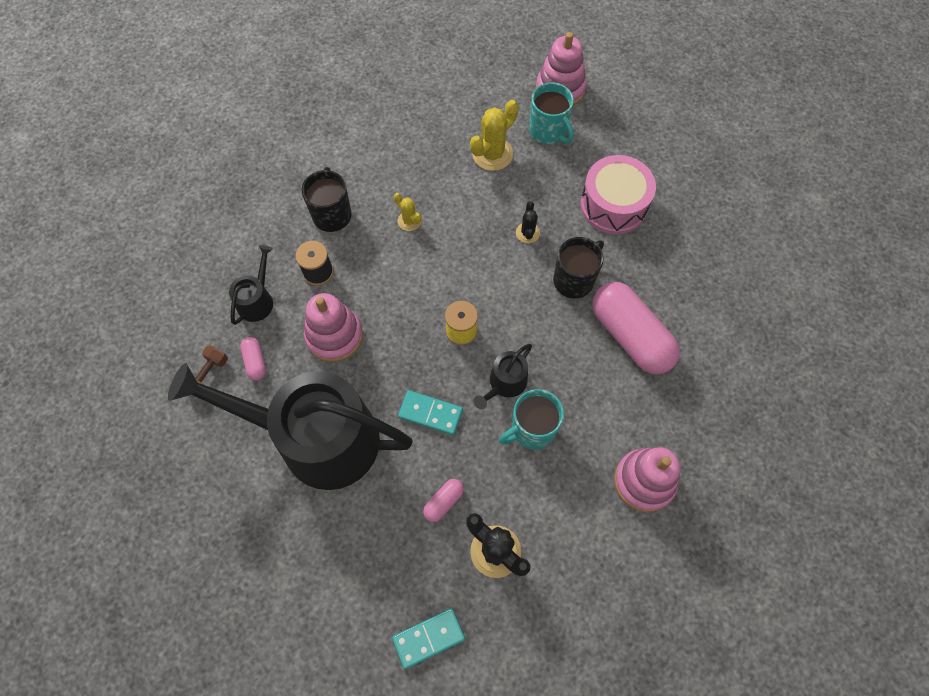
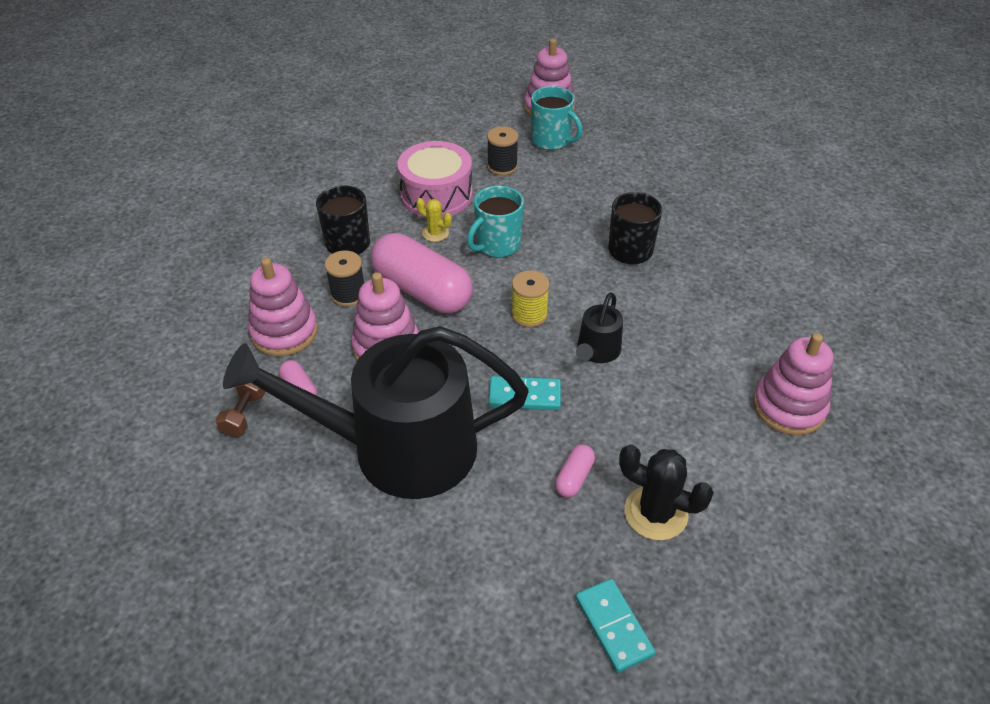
camera: 15 degrees left, 20 degrees down
(257, 300) = (284, 332): black watering can -> pink stacking toy
(428, 638) = (614, 626): turquoise domino -> turquoise domino turned 75 degrees counterclockwise
(492, 154) = (502, 166): yellow cactus -> black spool
(527, 233) = (565, 221): black cactus -> none
(532, 429) = (644, 386): turquoise mug -> turquoise mug (497, 245)
(613, 205) = (642, 184): pink drum -> pink drum (436, 195)
(630, 336) = (711, 284): pink capsule -> pink capsule (422, 290)

